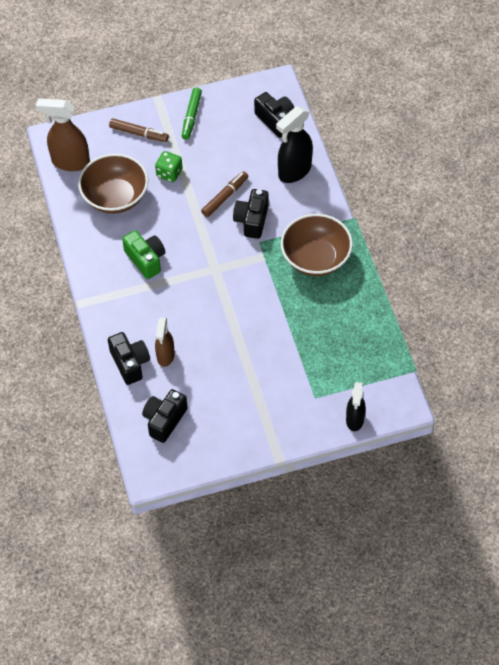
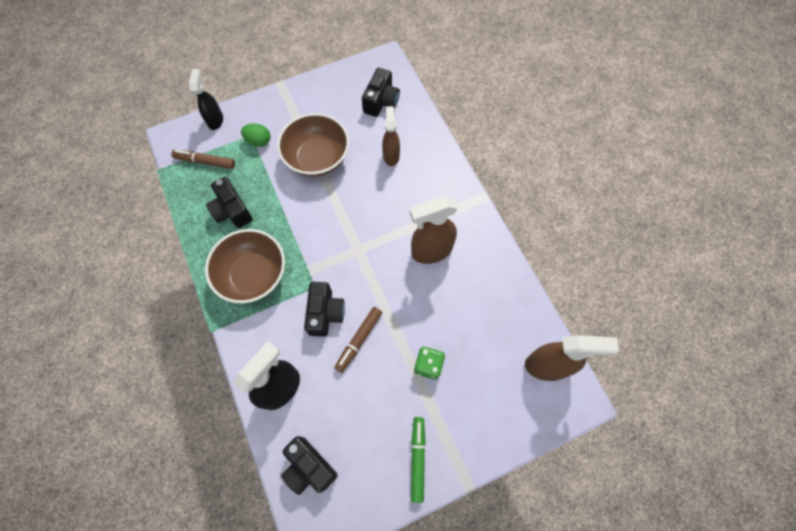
camera: 170 degrees right, 10 degrees up
(115, 197) = (482, 324): brown bowl -> brown bowl (317, 158)
(130, 363) = (422, 145): black camera -> black camera (232, 210)
(139, 134) = (477, 420): brown marker -> brown marker (205, 162)
(146, 259) = (431, 251): green camera -> brown spray bottle
(306, 389) = (258, 141): none -> green egg

